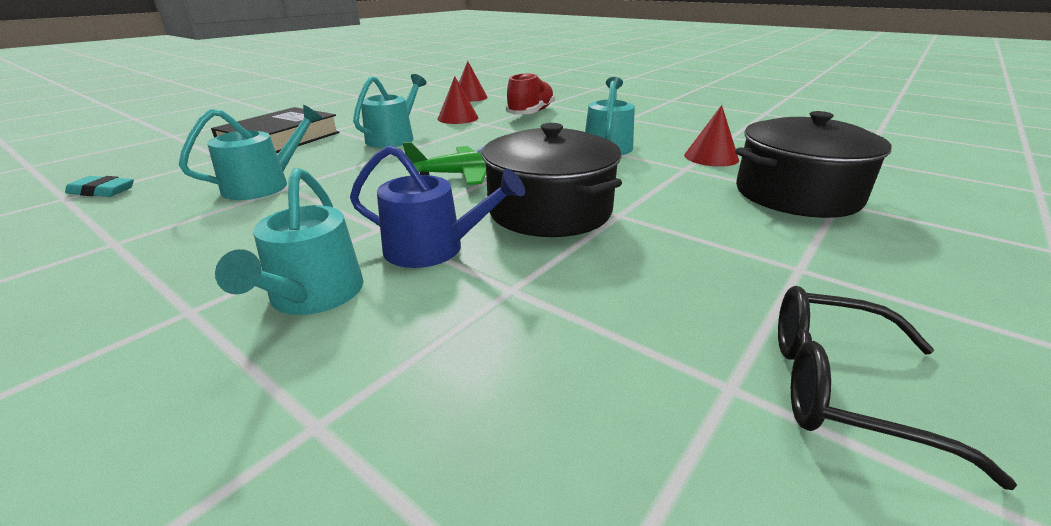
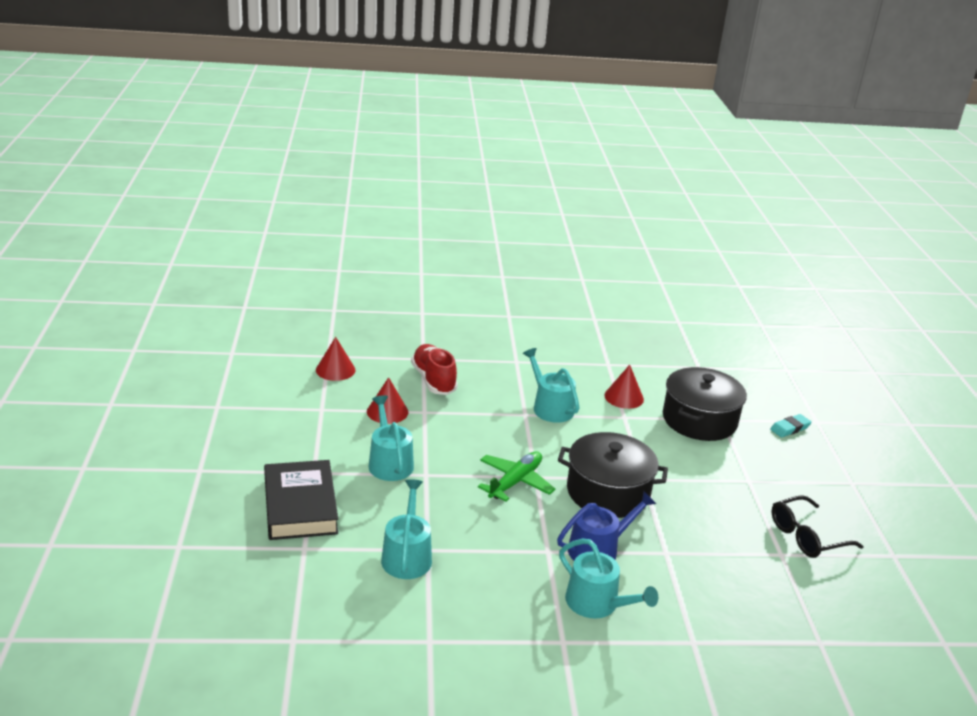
camera: 45 degrees left, 0 degrees up
(102, 191) = (304, 621): turquoise eraser -> turquoise eraser (790, 428)

